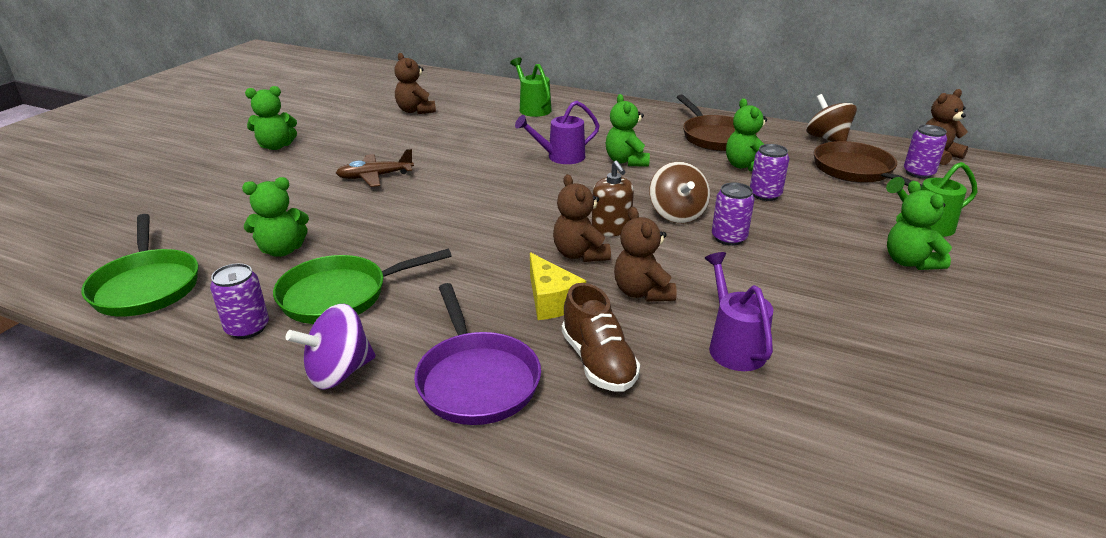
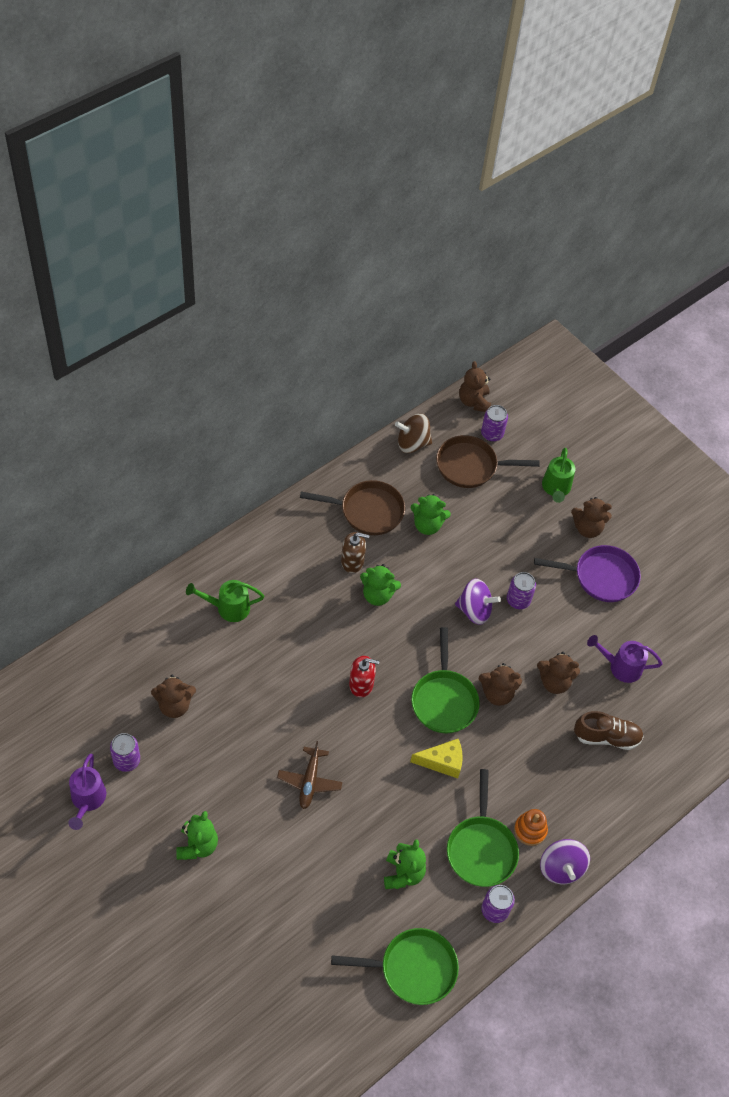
camera: 70 degrees left, 25 degrees up
(390, 328) = (530, 830): none -> orange stacking toy
(476, 380) = (596, 801): purple pan -> purple pan (601, 577)
(511, 176) = (361, 684): none -> red soap dispenser
(536, 223) = (444, 700): none -> green pan
(551, 301) = (541, 733): yellow cheese -> yellow cheese (442, 762)
(560, 157) = (345, 635): purple watering can -> purple watering can (87, 800)
(611, 229) = (474, 659): brown soap dispenser -> brown soap dispenser (352, 561)
(677, 214) = (474, 610): brown spinning top -> purple spinning top
(765, 195) = (475, 543): purple can -> purple can (126, 760)
(909, 262) = (587, 528): green teddy bear -> brown teddy bear

